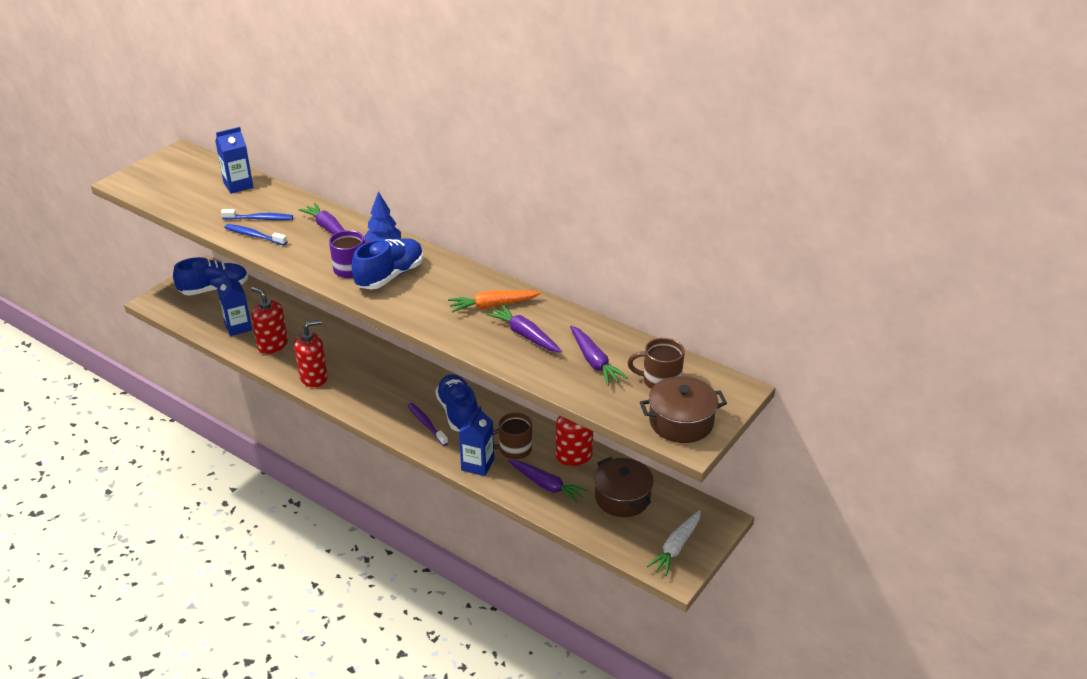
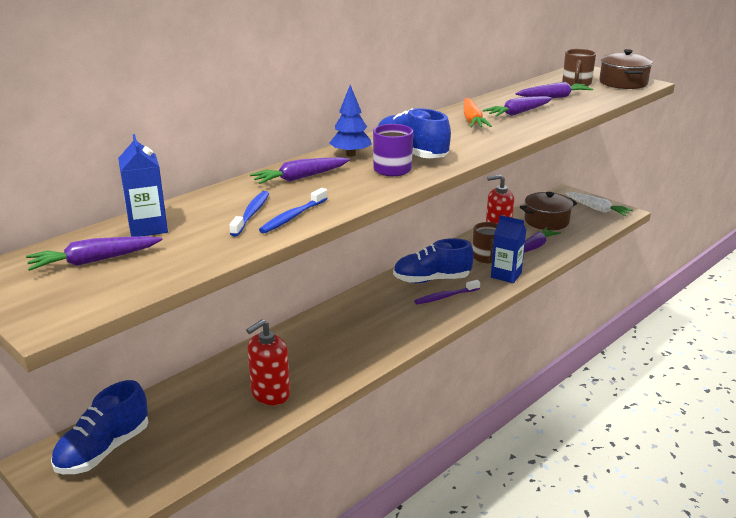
camera: 80 degrees left, 10 degrees down
(192, 178) = (93, 261): none -> purple carrot
(214, 289) = (103, 450): blue shoe -> blue shoe turned 135 degrees counterclockwise
(238, 327) = (215, 424): blue carton -> none
(314, 377) = (349, 363): red soap dispenser -> none

